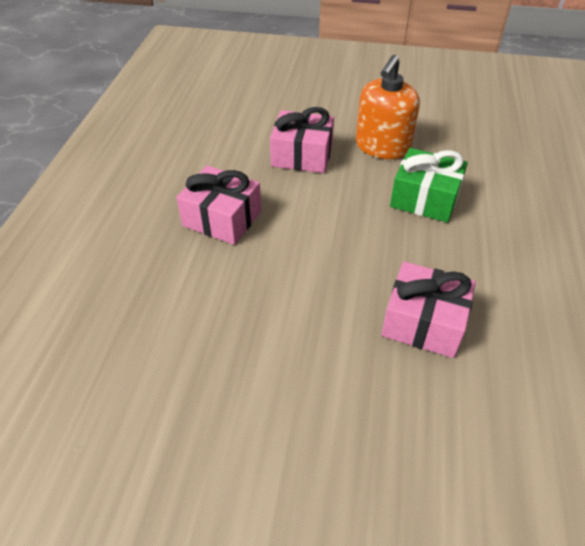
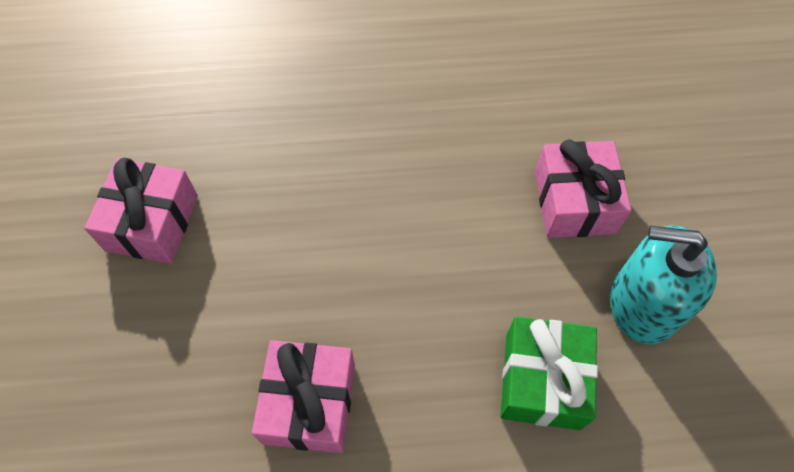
camera: 75 degrees right, 15 degrees up
(222, 218) = (418, 147): pink gift -> pink gift (152, 223)
(382, 146) = (643, 304): orange soap dispenser -> turquoise soap dispenser

